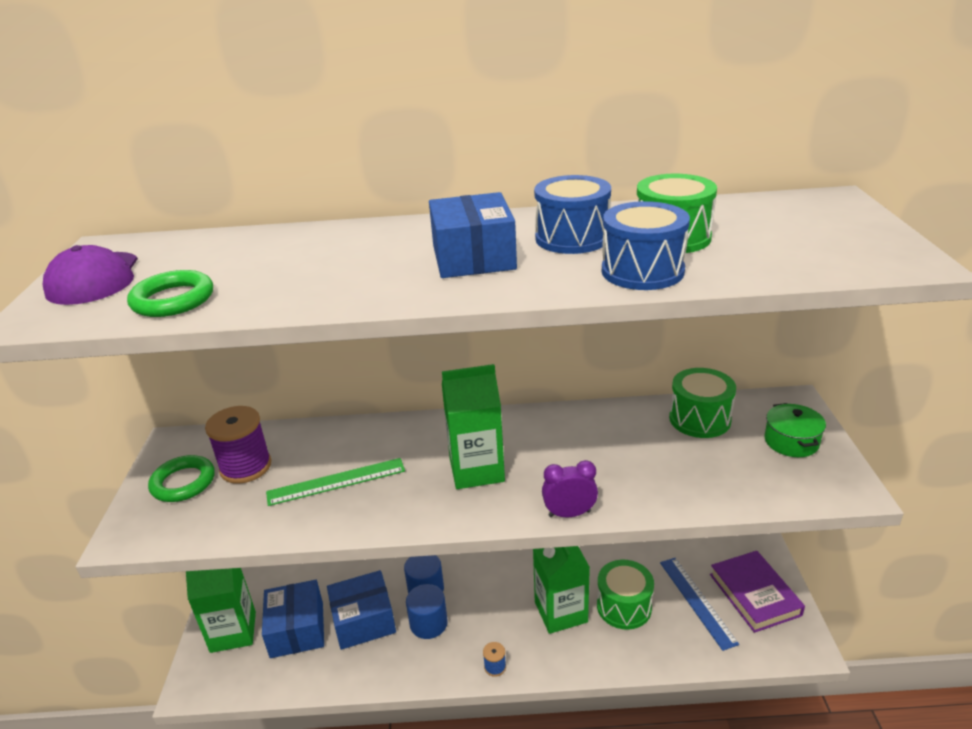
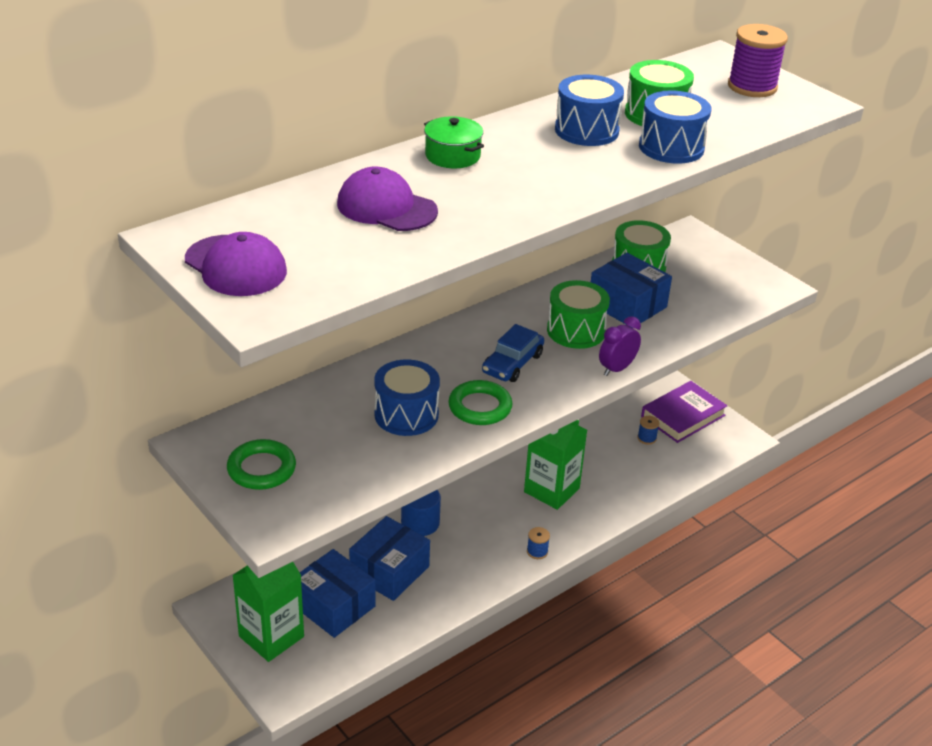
camera: 40 degrees left, 5 degrees up
(173, 300) = (354, 262): green ring -> green ring (480, 407)
(246, 467) = (305, 435): purple spool -> purple spool (752, 87)
(281, 262) = (386, 207): none -> purple cap
(336, 481) = (406, 415): green ruler -> blue drum
(428, 623) = (450, 547): blue cylinder -> none
(473, 257) = (538, 164): blue box -> blue box (627, 305)
(476, 470) = (512, 363): green carton -> blue car
(624, 606) = (596, 465): green drum -> green drum (576, 331)
(697, 601) = (646, 438): blue ruler -> blue spool
(754, 594) = (683, 416): purple book -> purple book turned 75 degrees counterclockwise
(791, 441) = (714, 264): green pot -> green pot (452, 156)

